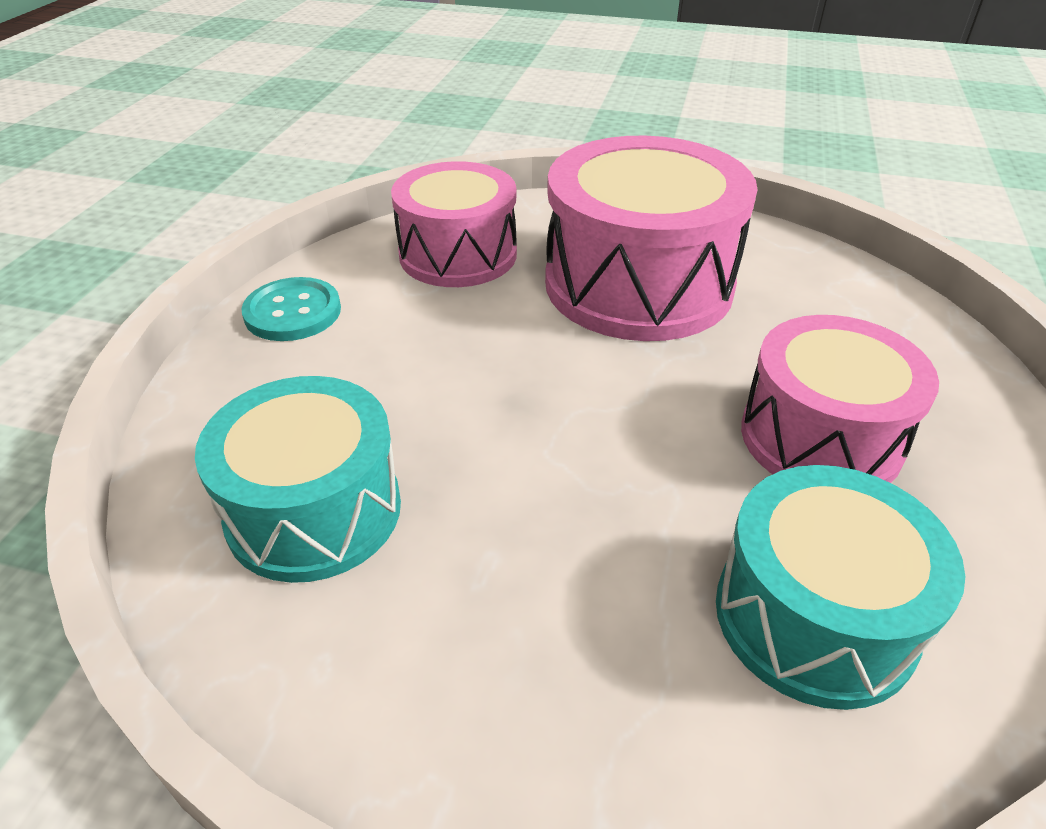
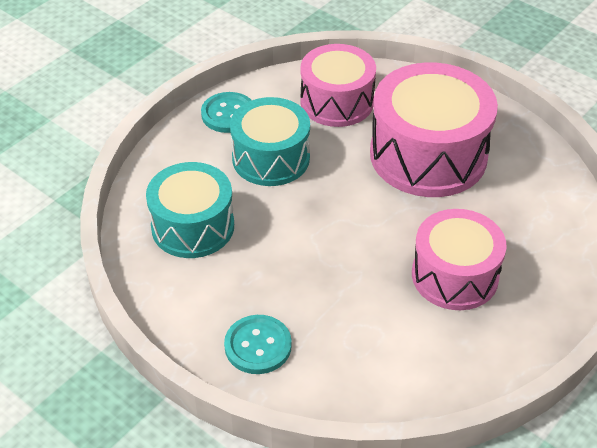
camera: 25 degrees right, 5 degrees up
(584, 716) = (258, 346): none -> turquoise button
(814, 616) = (379, 348): turquoise drum -> turquoise drum (271, 158)

